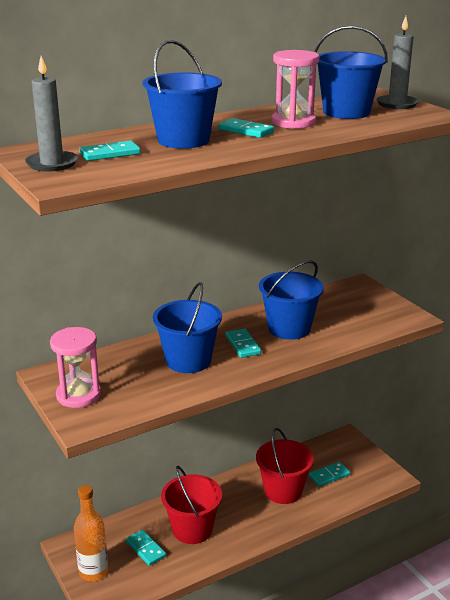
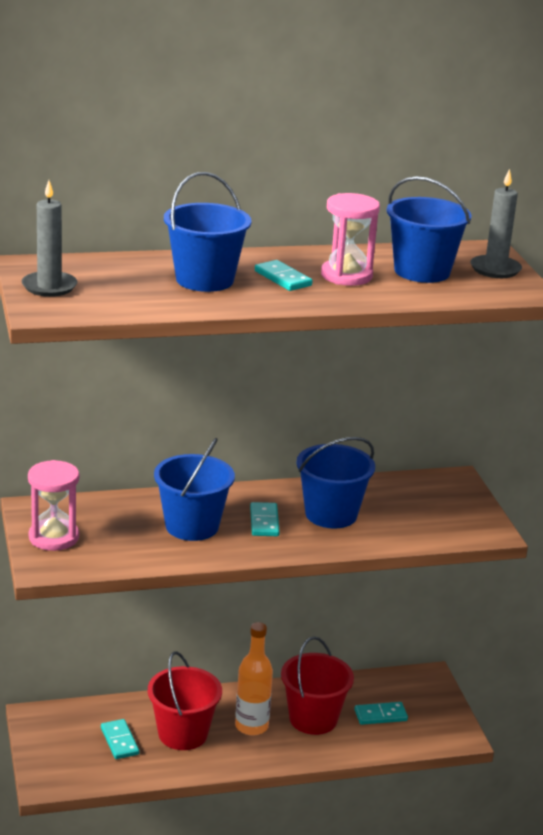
camera: 15 degrees right, 0 degrees up
(93, 572) = (51, 749): orange bottle -> orange bottle (251, 726)
(110, 154) = (115, 284): turquoise domino -> none

